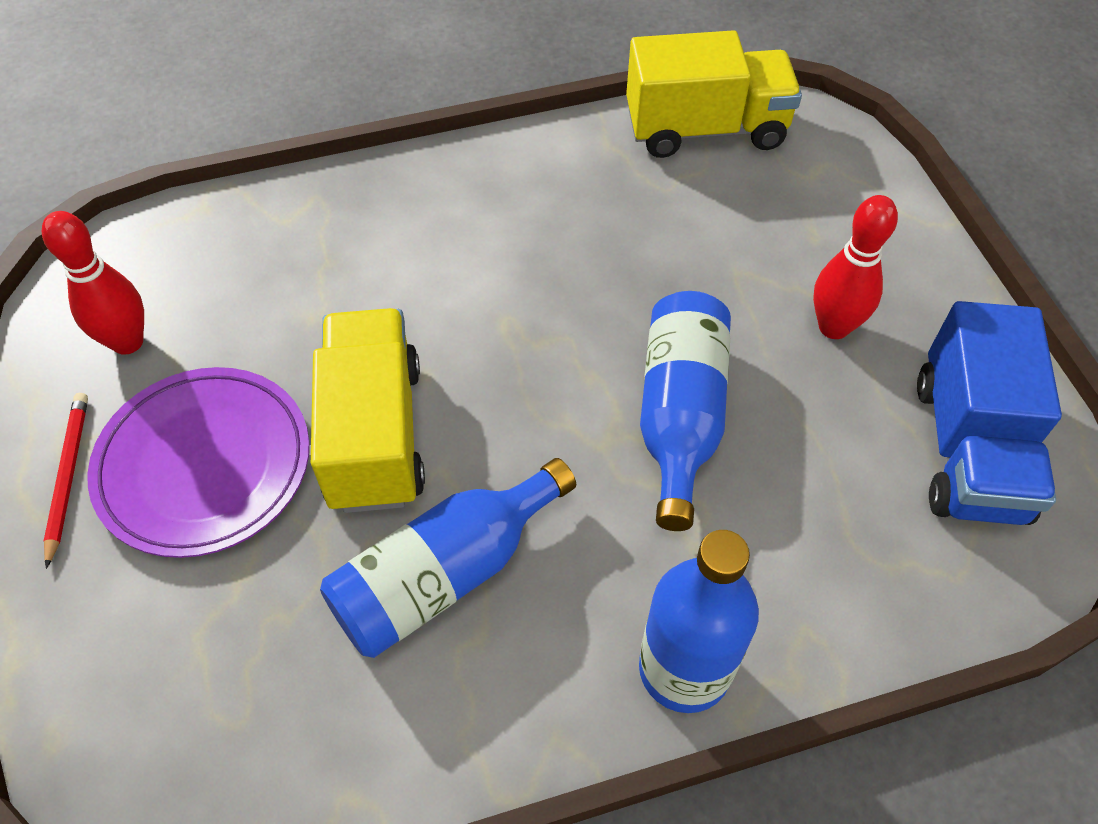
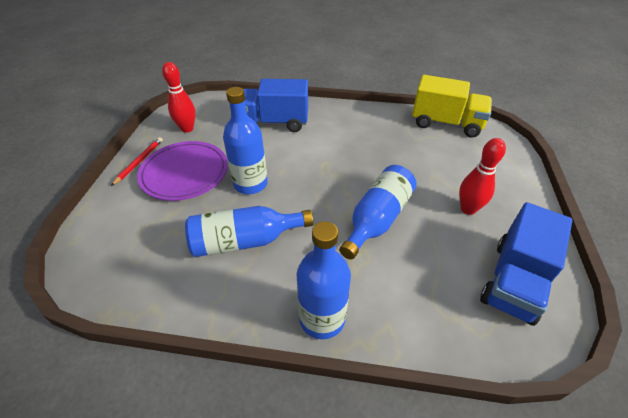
camera: 25 degrees right, 10 degrees down
(330, 252) = (273, 122): none -> blue truck
(374, 434) = (250, 184): yellow truck -> blue bottle

